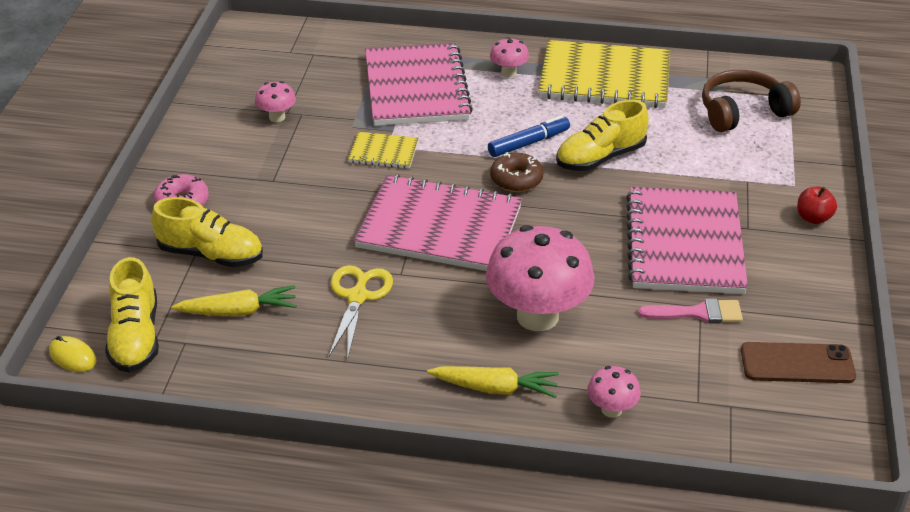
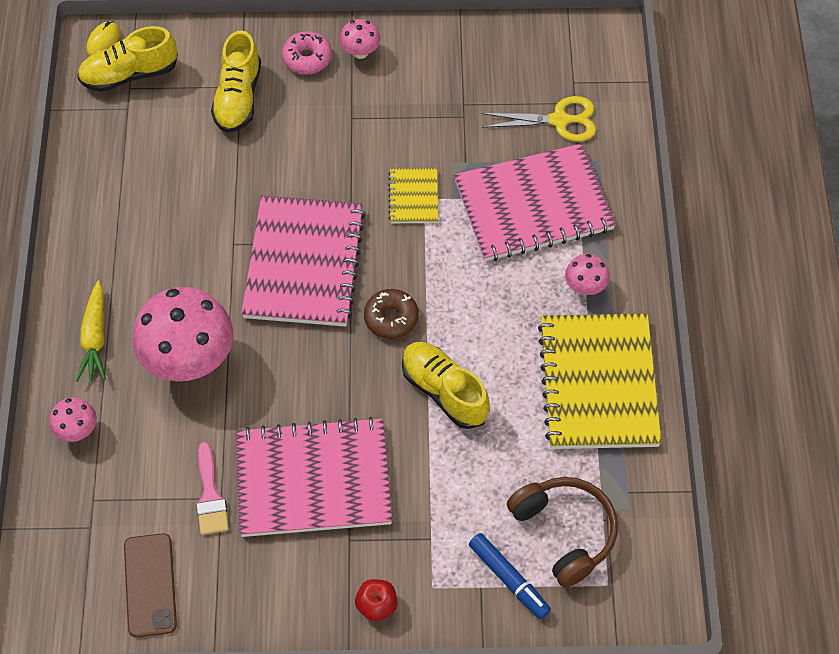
camera: 80 degrees right, 20 degrees up
(238, 311) = (168, 135): yellow carrot -> none
(277, 117) = (453, 98): pink mushroom -> pink mushroom (360, 52)
(357, 297) = (197, 217): yellow scissors -> yellow scissors (559, 120)
(529, 143) = (456, 322): blue marker -> blue marker (509, 579)

